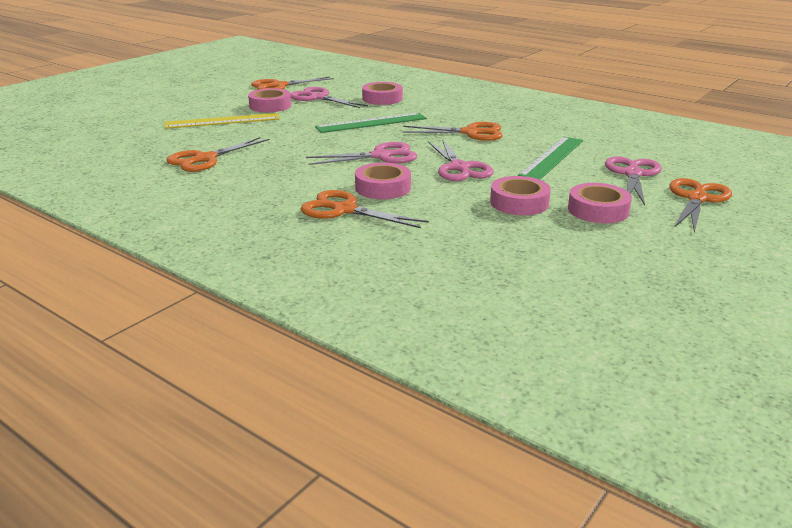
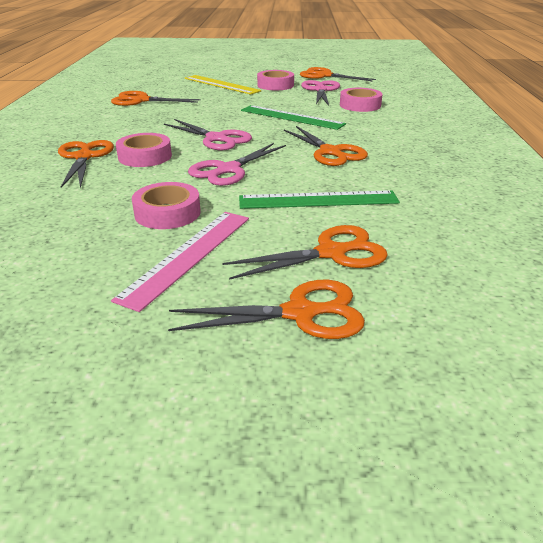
camera: 55 degrees right, 5 degrees up
(598, 210) = (188, 255): pink tape -> pink ruler
(632, 174) = (331, 253): pink scissors -> orange scissors

